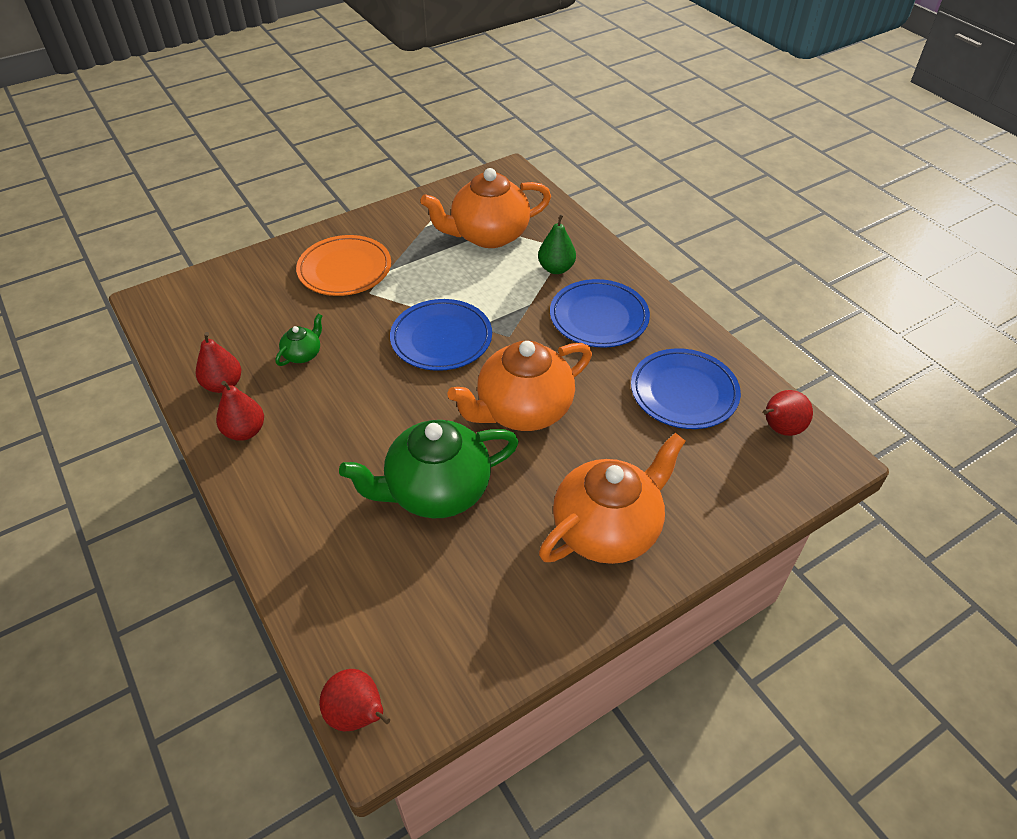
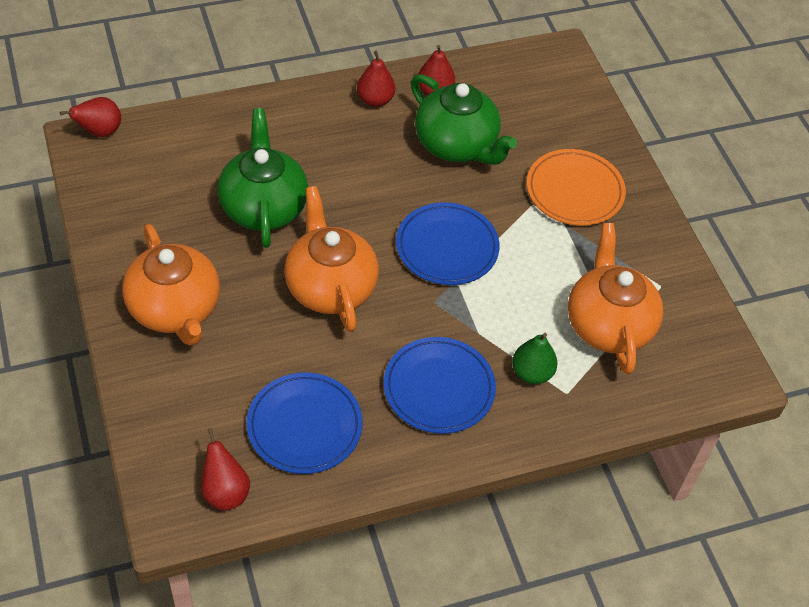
camera: 100 degrees right, 5 degrees up
(303, 354) = (456, 145): green teapot -> green teapot, size x2.26

